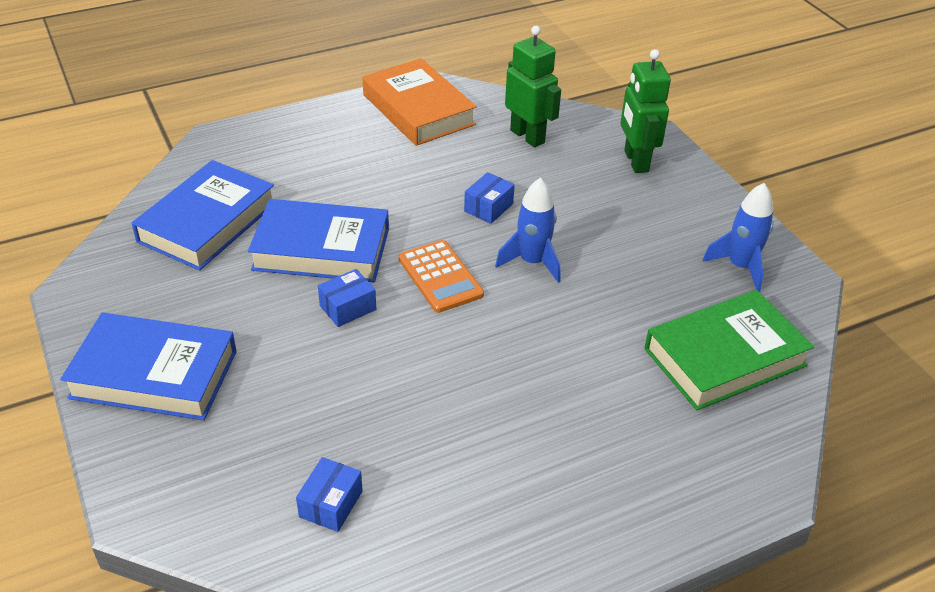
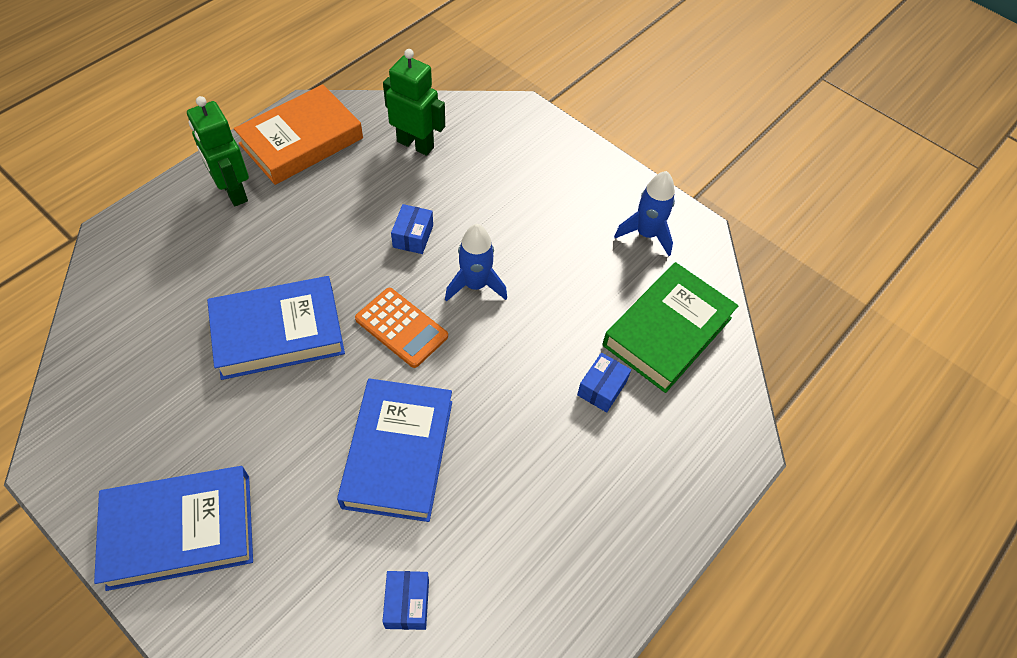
camera: 25 degrees left, 15 degrees up
(208, 222) = (151, 338): blue book -> blue book (398, 453)
(348, 307) = (332, 390): blue box -> blue box (601, 388)
(418, 110) = (301, 141): orange book -> orange book turned 75 degrees counterclockwise
(635, 161) = (520, 146): green robot -> green robot (233, 192)

